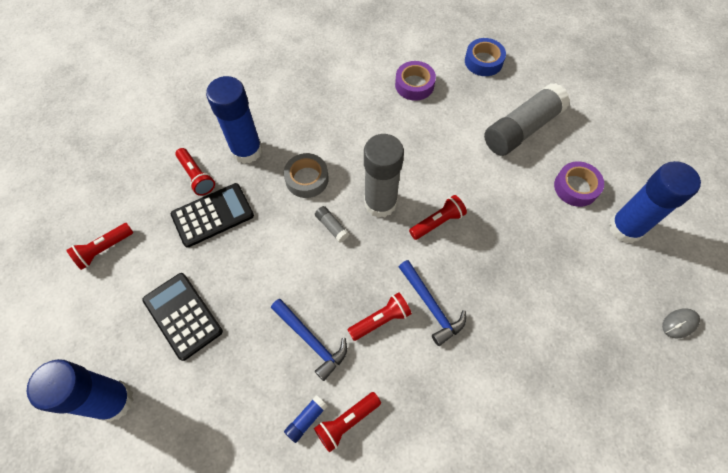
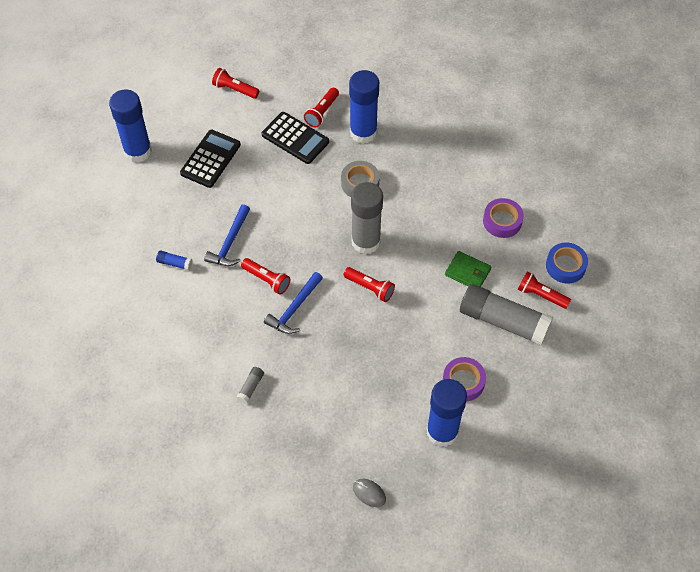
camera: 65 degrees right, 5 degrees down
(332, 227) = (326, 217): grey glue stick -> grey glue stick (250, 387)
(346, 422) = (183, 287): red flashlight -> red flashlight (541, 295)
(457, 133) = (467, 272): none -> green wallet

